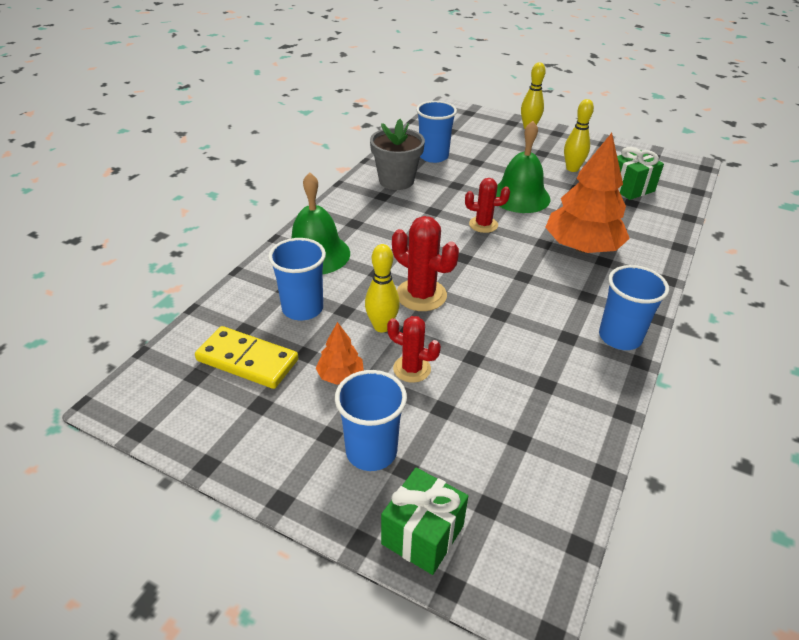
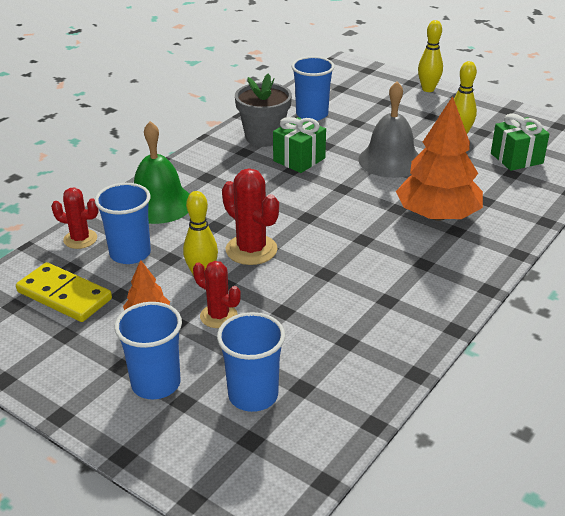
camera: 10 degrees right, 5 degrees down
(422, 535) = (180, 456): green gift -> green gift (299, 159)
(483, 225) = (340, 186): red cactus -> red cactus (80, 239)
(520, 196) = (390, 160): green bell -> grey bell
(620, 337) = (442, 304): blue cup -> blue cup (253, 395)

